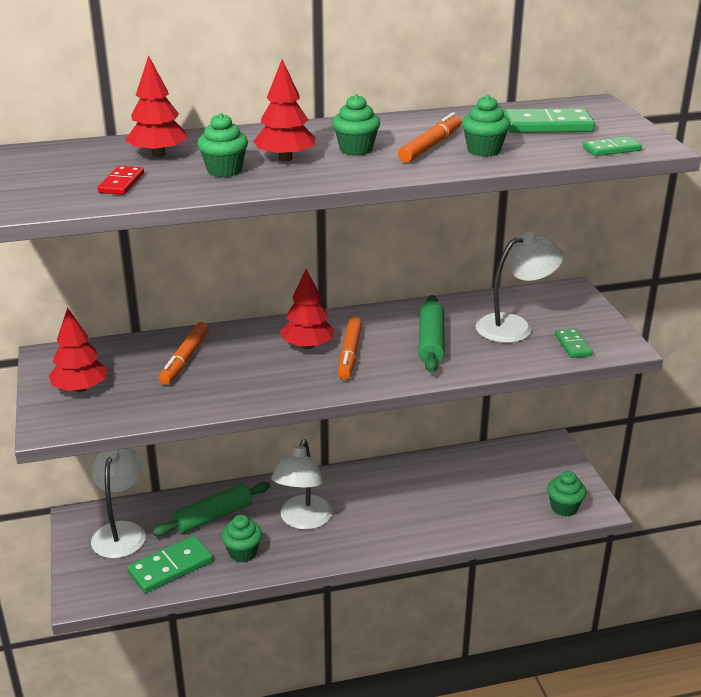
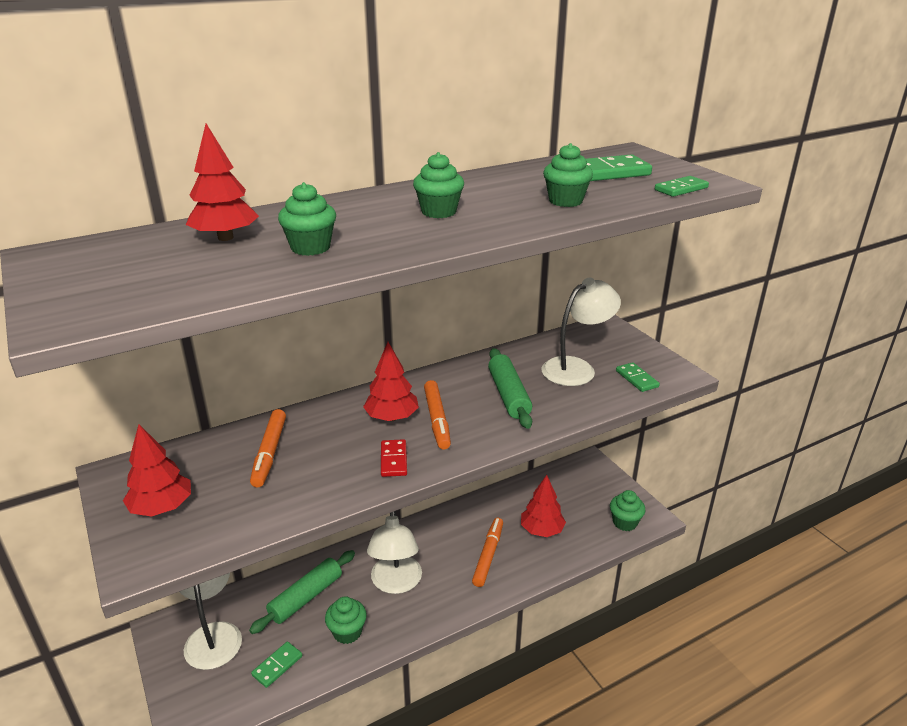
camera: 15 degrees left, 0 degrees up
(121, 183) = (195, 274): red domino -> red domino (393, 460)
(170, 567) = (277, 666): green domino -> green domino, size x0.58
(285, 159) = (370, 228): red tree -> red tree (541, 530)
(430, 146) = (511, 202): orange marker -> orange marker (488, 556)

